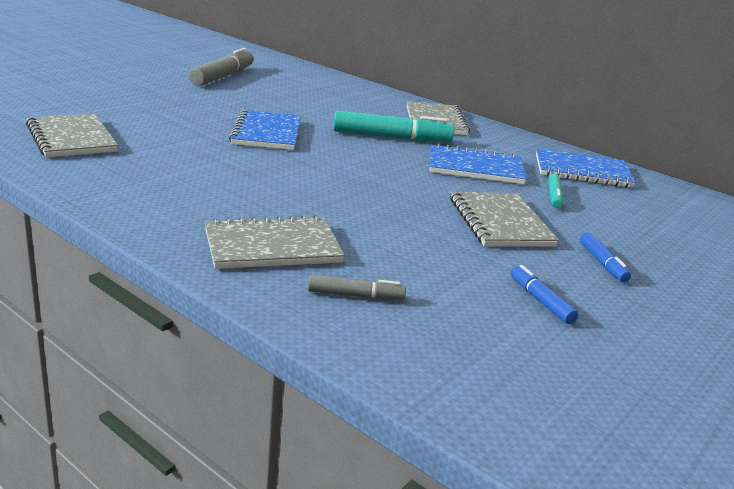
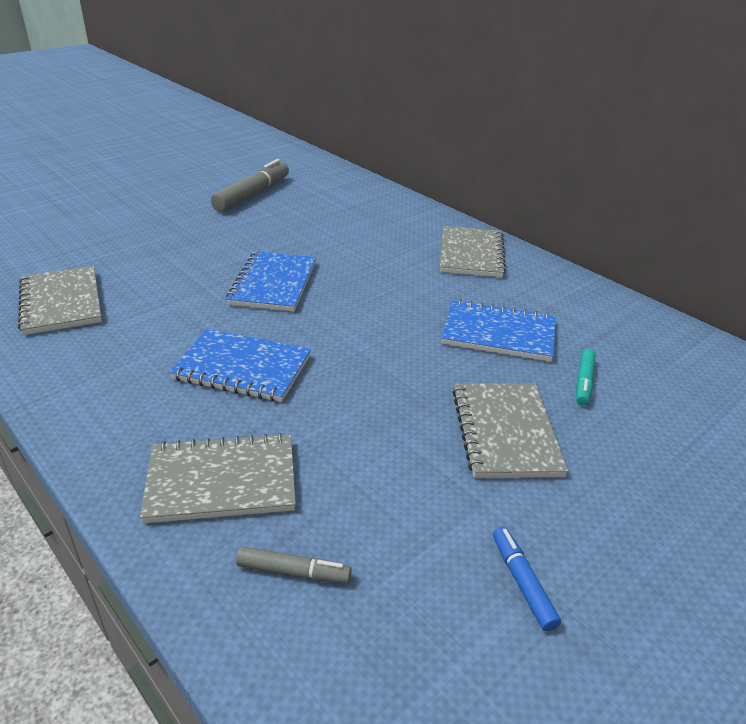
camera: 10 degrees right, 10 degrees up
(392, 138) = (412, 285): turquoise marker -> none
(582, 171) = (629, 335): blue notebook -> blue notebook (242, 368)
(602, 263) = (619, 508): blue marker -> none

